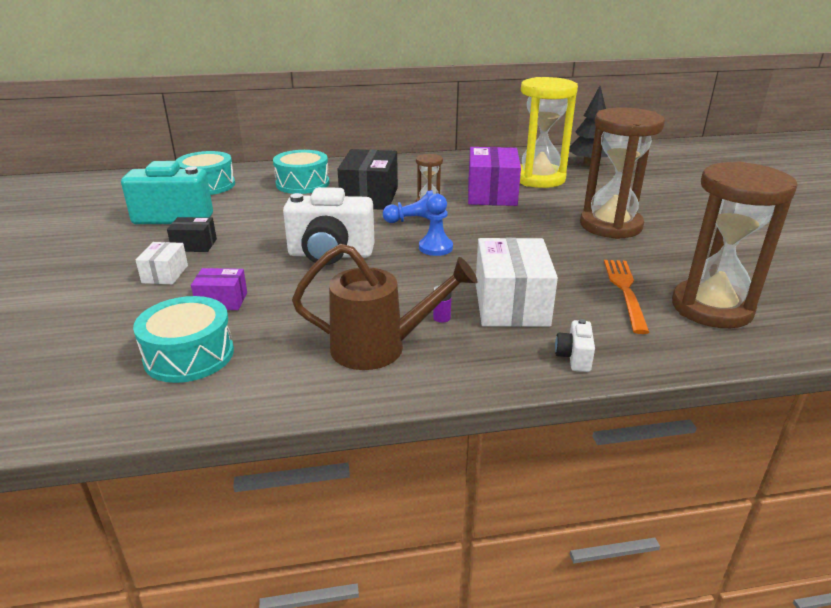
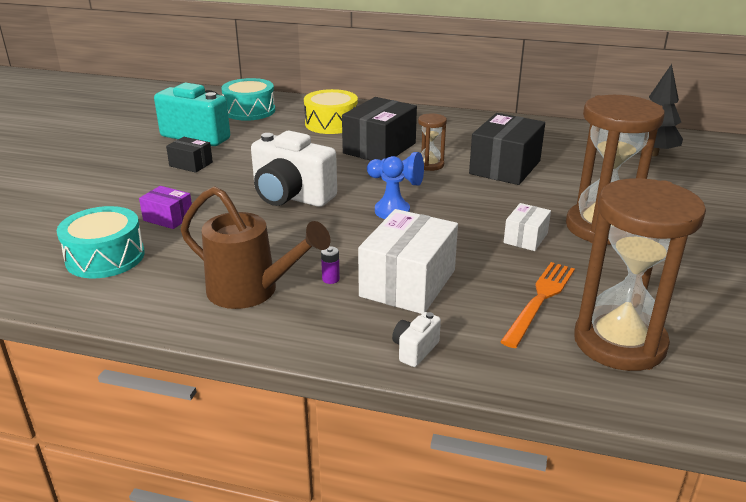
camera: 25 degrees right, 0 degrees up
(165, 274) = (147, 185): white box -> white box (525, 238)
(302, 184) = (331, 123): turquoise drum -> yellow drum
(492, 194) = (505, 167): purple box -> black box
(539, 179) = (574, 160): yellow hourglass -> none

